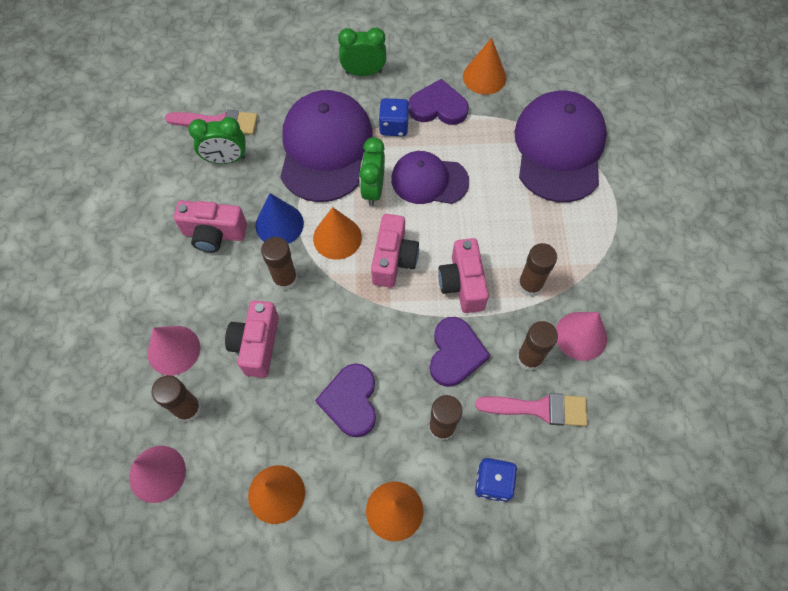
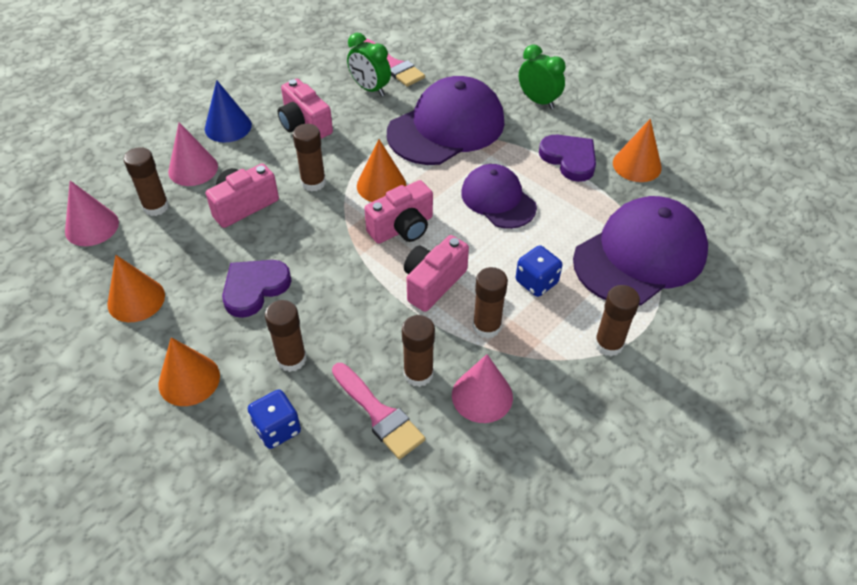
camera: 45 degrees right, 15 degrees down
(279, 224) = (353, 149): blue cone -> blue cone (228, 127)
(373, 189) = (447, 175): green clock -> none
(394, 126) = (516, 148): blue dice -> blue dice (536, 282)
(455, 353) = (366, 322): purple heart -> none
(608, 231) = (608, 344): none -> brown glue stick

